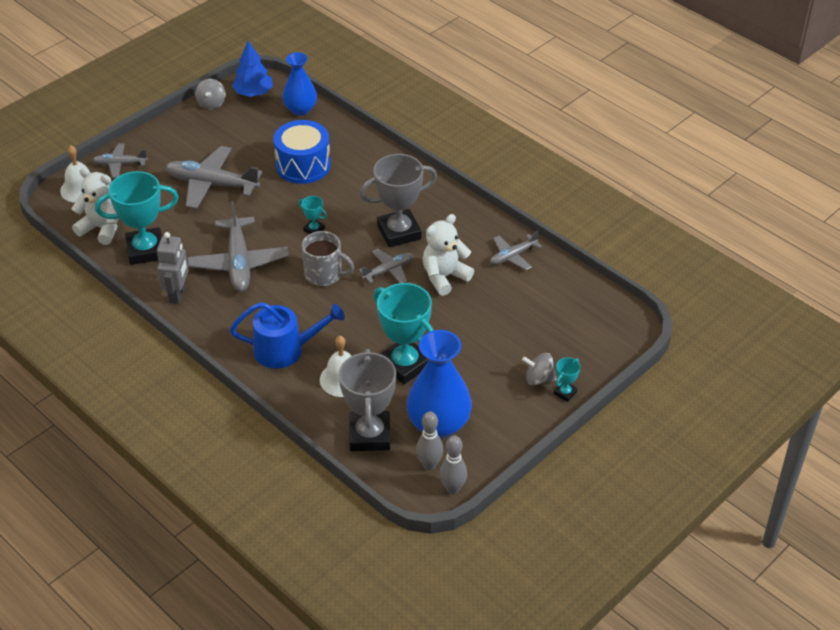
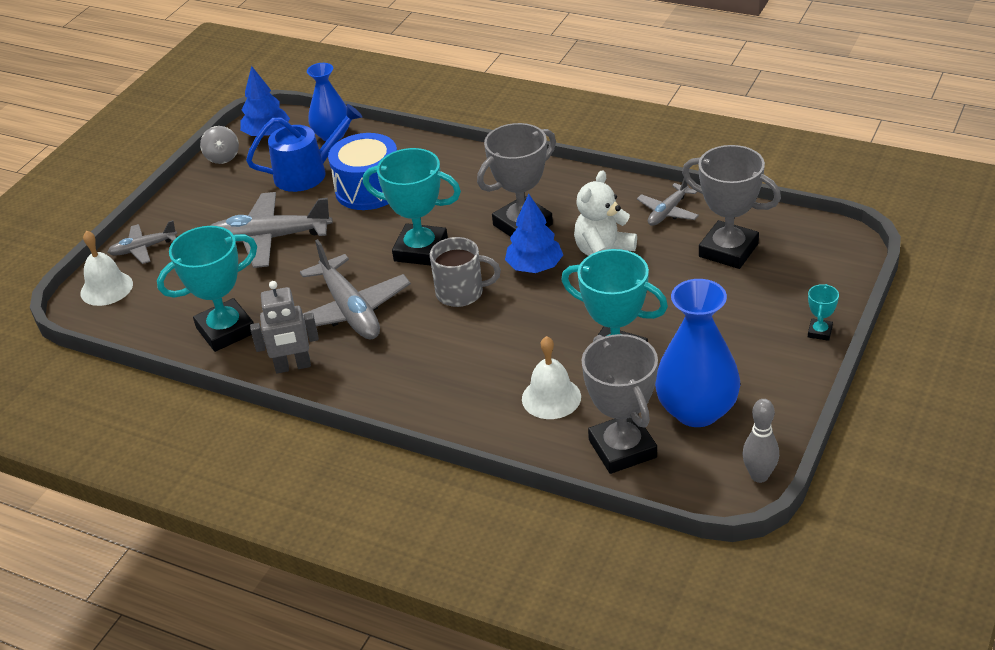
camera: 15 degrees left, 5 degrees down
(102, 228) = (157, 323): white teddy bear -> none
(177, 294) = (293, 366): grey robot -> grey robot turned 90 degrees clockwise
(285, 350) = (462, 387): blue watering can -> blue watering can (307, 173)
(314, 229) = (421, 250): turquoise trophy -> turquoise trophy, size x2.27
(388, 270) = (535, 267): grey plane -> blue tree
(429, 465) = (714, 458): grey bowling pin -> none
(538, 303) = (728, 250): none -> grey trophy
(539, 379) = (780, 327): grey spinning top -> none

